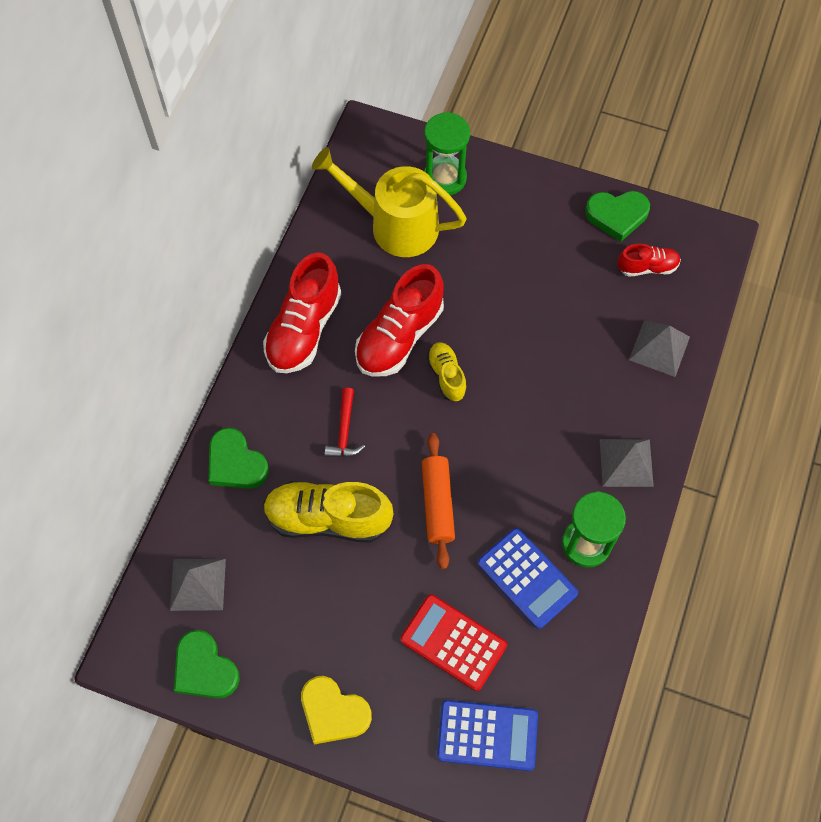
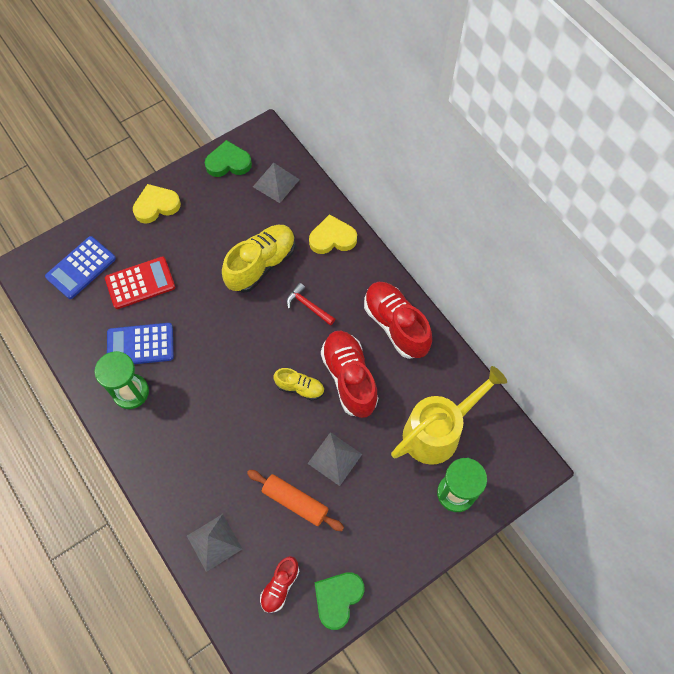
camera: 125 degrees right, 0 degrees up
(236, 463) = (332, 238): green heart -> yellow heart
(437, 504) = (222, 327): orange rolling pin -> orange rolling pin (295, 502)
(626, 462) = (157, 455): grey pyramid -> grey pyramid (334, 458)

